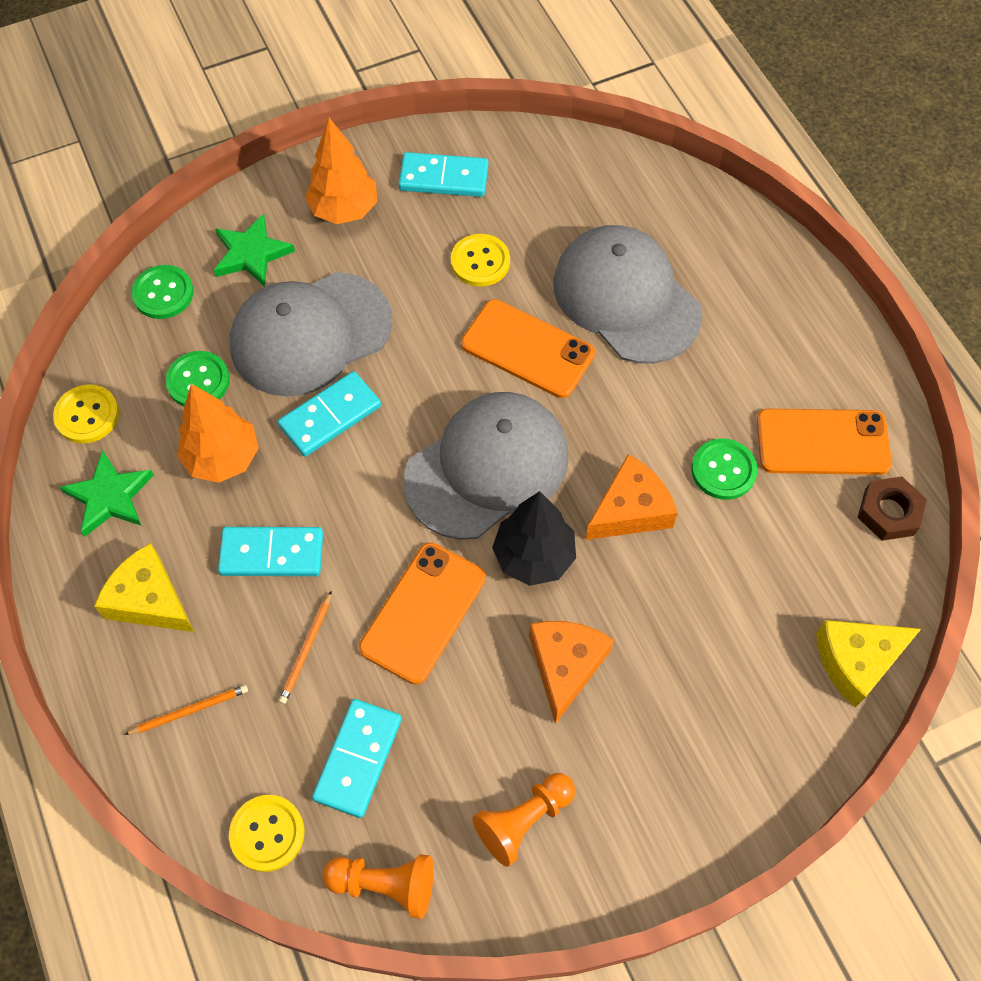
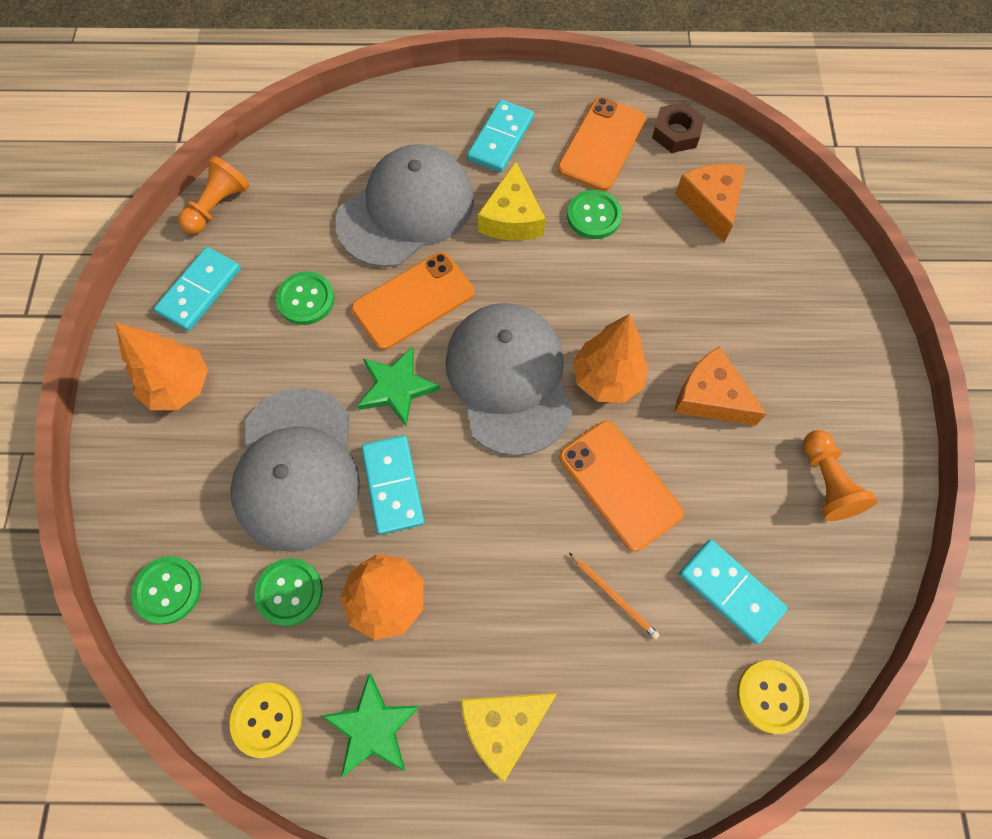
camera: 65 degrees left, 5 degrees up
(190, 710) = (631, 725): orange pencil -> none
(251, 253) = (175, 488): green star -> green star (396, 387)
(272, 554) = (507, 591): turquoise domino -> turquoise domino (501, 139)
(385, 884) = (846, 612): orange pawn -> orange pawn (218, 206)
(480, 262) = (306, 299): yellow button -> green button
(533, 557) = (606, 379): black tree -> orange tree
(626, 298) = (406, 210): grey cap -> grey cap turned 150 degrees clockwise
(630, 510) = (597, 292): orange cheese -> orange cheese (711, 204)
(856, 661) = (781, 206): yellow cheese -> yellow cheese (512, 218)

